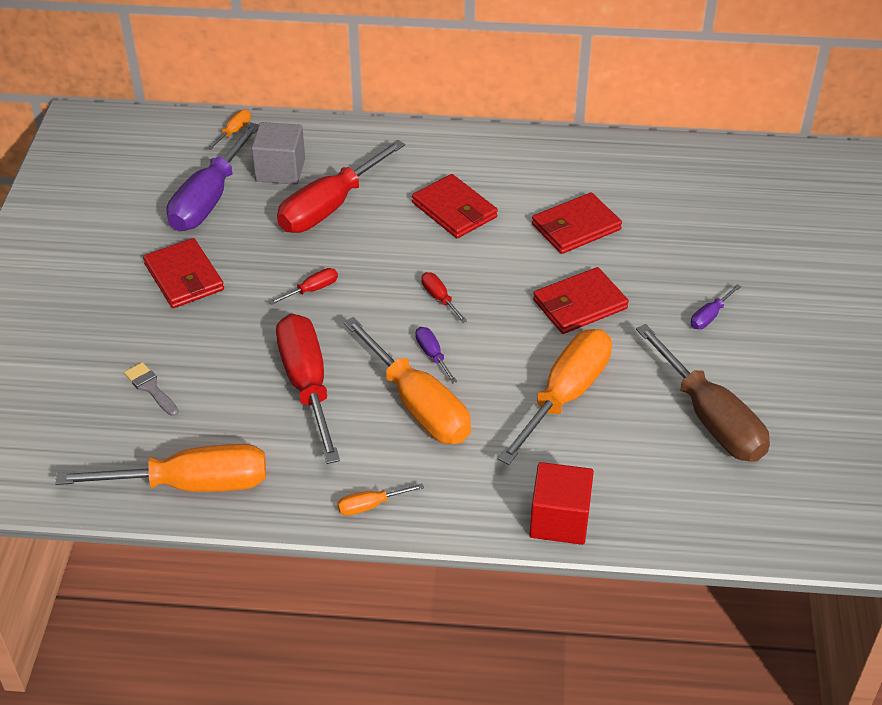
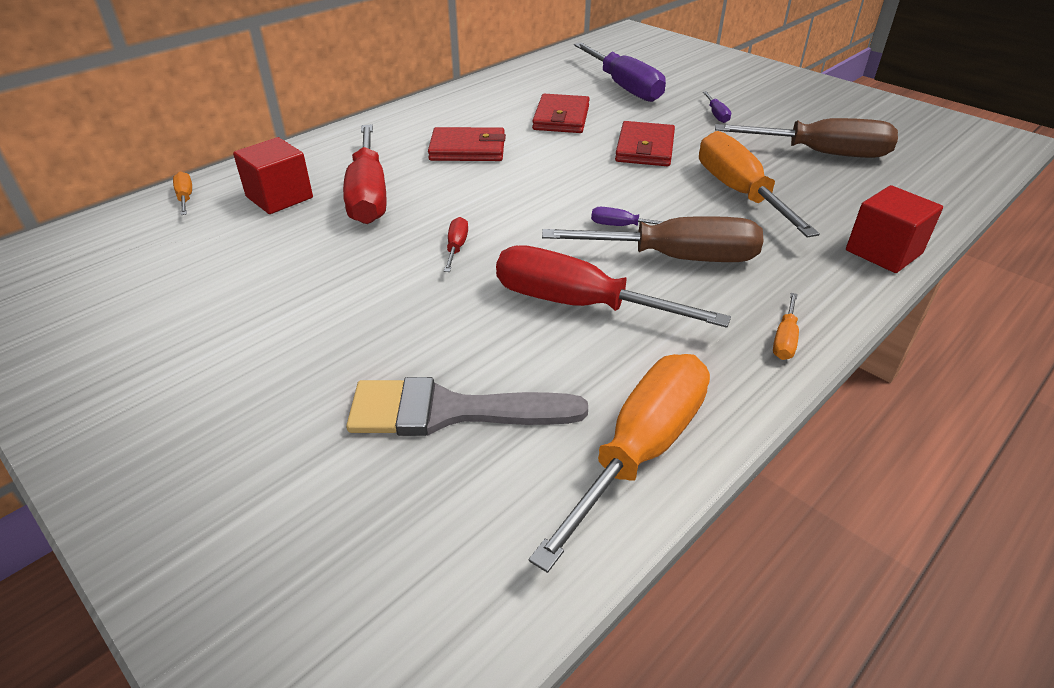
camera: 50 degrees left, 5 degrees down
(150, 388) = (449, 411): grey brush -> grey brush, size x2.07
(184, 277) = (320, 311): red wallet -> none
(209, 199) = (243, 248): purple screwdriver -> purple screwdriver (624, 87)
(280, 170) = (279, 197): grey cube -> red cube
(418, 405) = (675, 258): orange screwdriver -> brown screwdriver
(439, 298) = (558, 195): red screwdriver -> none

